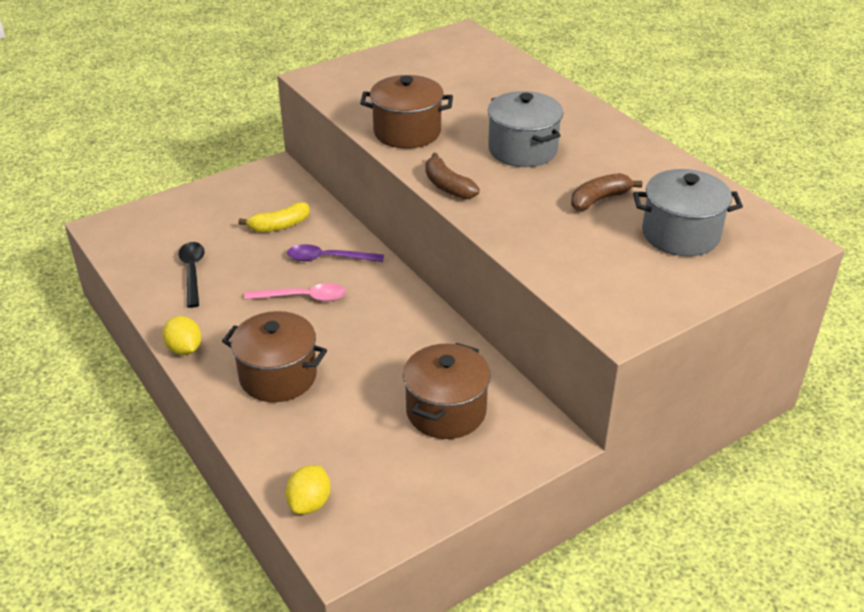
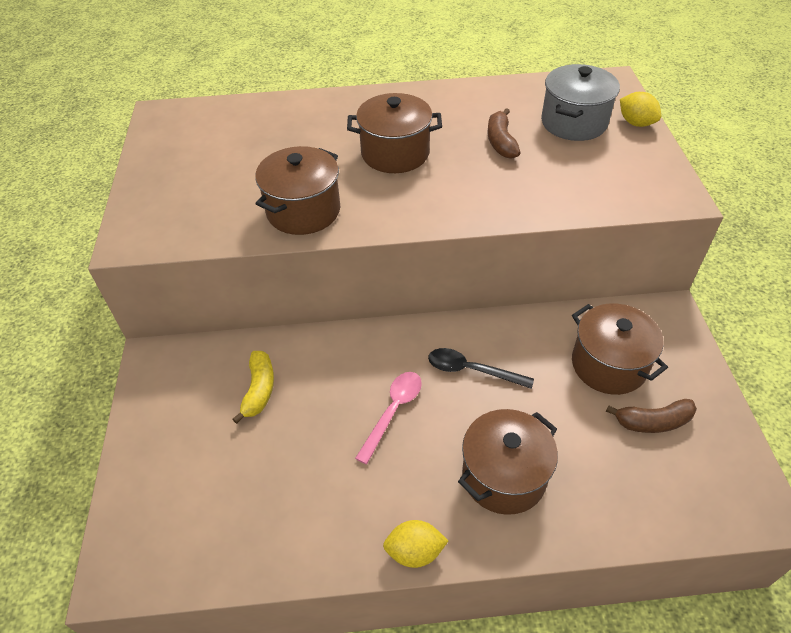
camera: 60 degrees left, 10 degrees up
(192, 272) = (282, 500): black spoon -> black spoon (471, 370)
(309, 503) = (693, 512): yellow lemon -> yellow lemon (636, 123)
(328, 258) = (344, 369): purple spoon -> none
(447, 186) = (419, 218): brown banana -> brown banana (652, 422)
(522, 150) = (395, 153): grey pot -> brown pot

